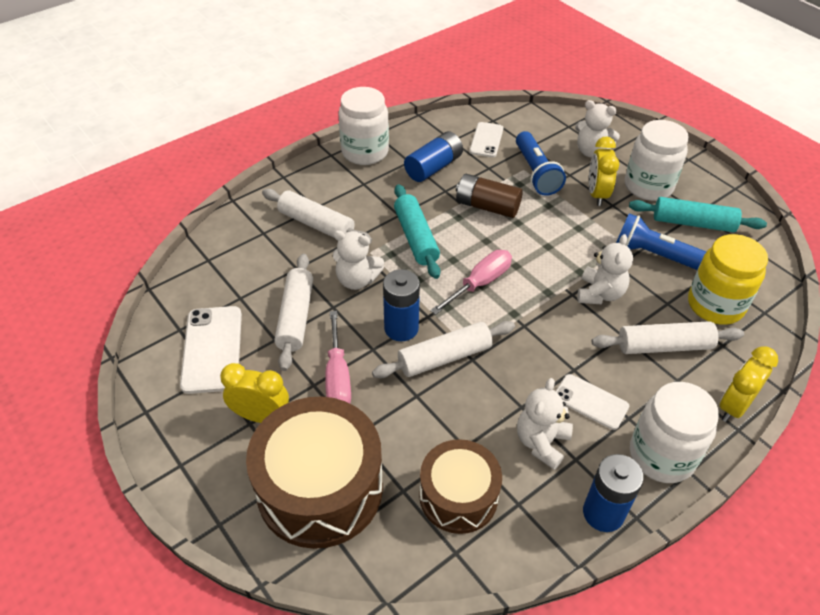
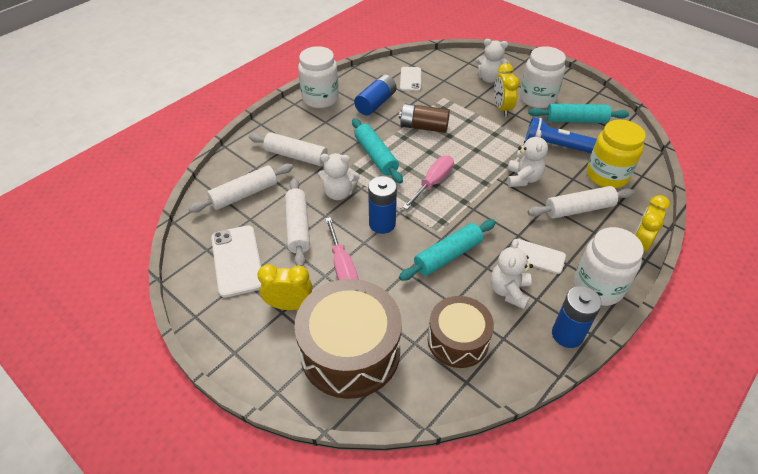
camera: 10 degrees left, 0 degrees up
(444, 357) = (420, 240): white rolling pin -> white rolling pin (244, 194)
(474, 382) = (448, 255): none -> turquoise rolling pin
(536, 173) = (453, 98): blue flashlight -> none

